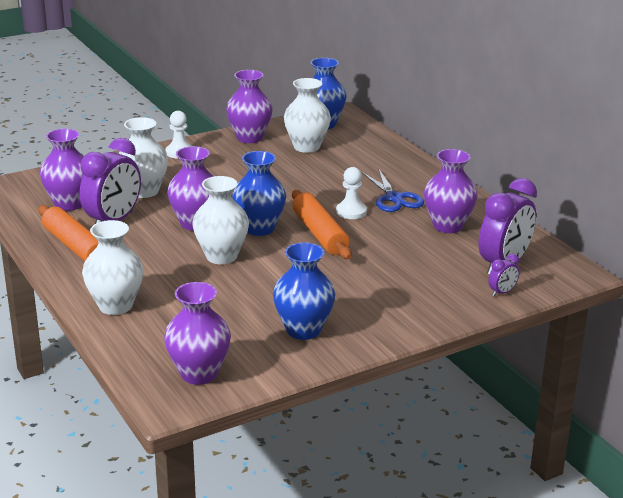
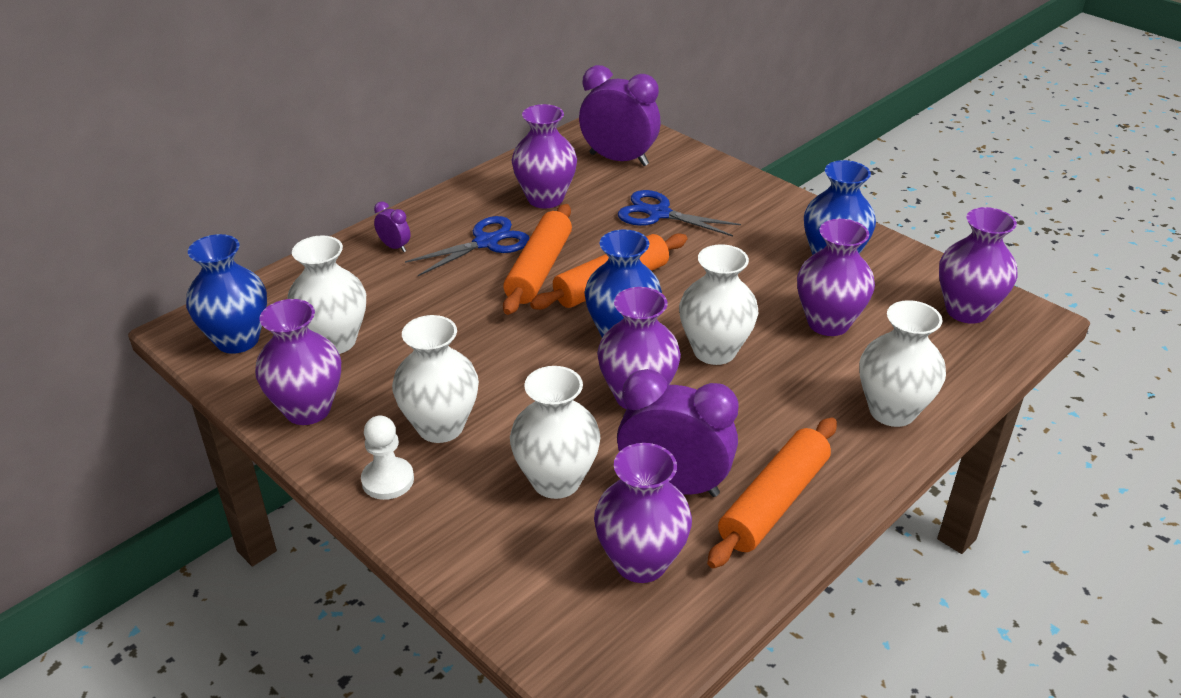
camera: 105 degrees left, 10 degrees up
(210, 167) = (440, 426): none -> white vase
(223, 306) = (828, 323): none -> purple vase
(351, 212) = (539, 269): white pawn -> orange rolling pin
(407, 267) = (659, 214): none -> blue scissors
(502, 292) = (675, 157): purple clock -> purple clock (394, 247)

